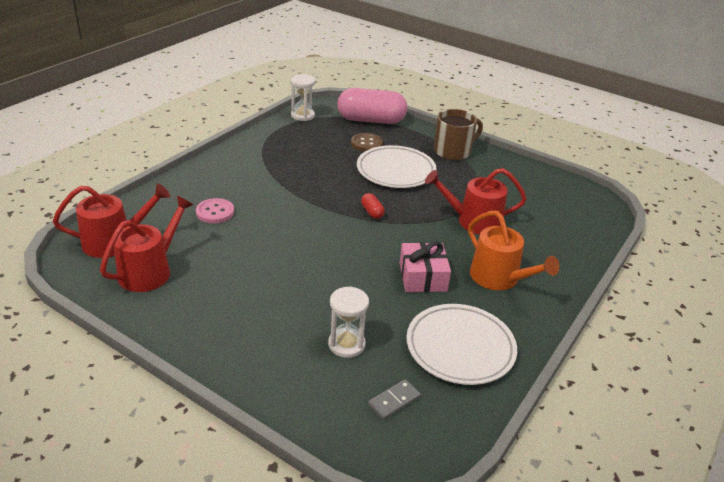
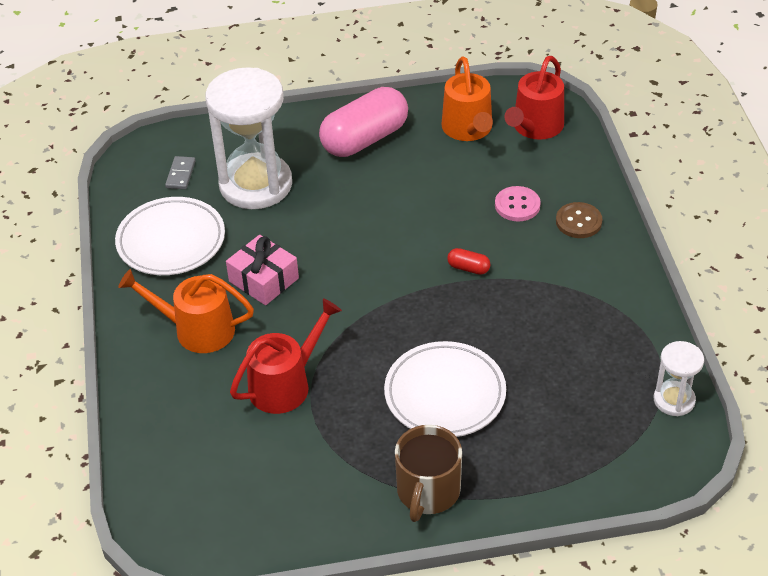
camera: 140 degrees right, 10 degrees up
(149, 271) = (468, 129): red watering can -> orange watering can
(346, 344) = (256, 185): white hourglass -> white hourglass, size x2.07
(366, 144) = (535, 414): brown button -> brown button (578, 222)
(371, 120) = (593, 466): pink capsule -> pink capsule (365, 139)
(372, 212) = (392, 315): red capsule -> red capsule (468, 268)

